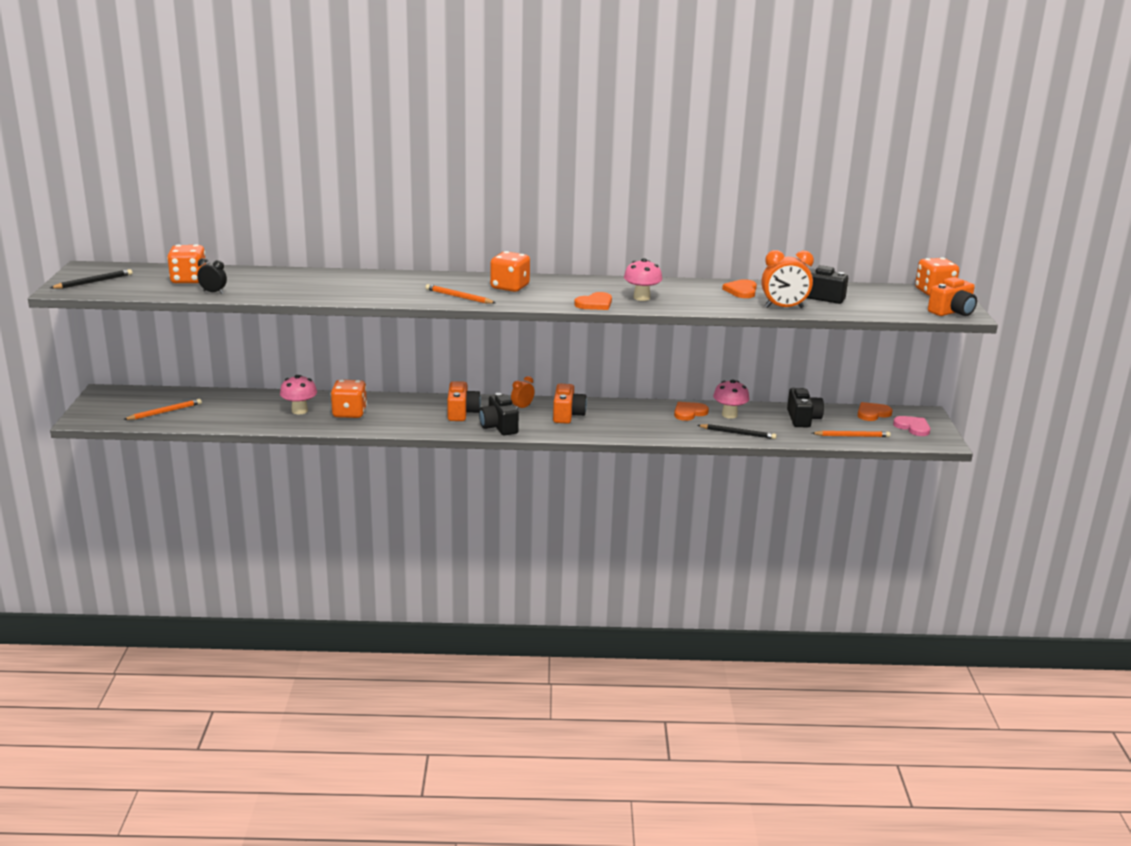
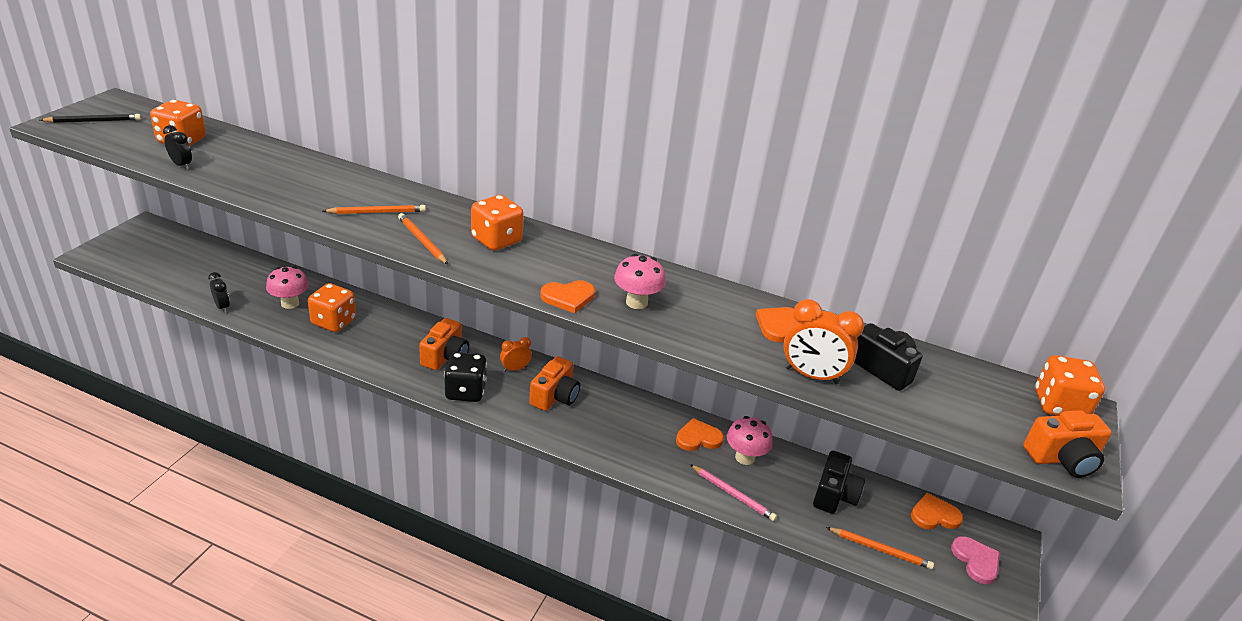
camera: 20 degrees right, 10 degrees up
(164, 412) = (169, 267): orange pencil -> orange pencil (377, 212)
(245, 424) = (222, 307): none -> black clock
(499, 427) = (465, 391): black camera -> black dice
(737, 433) = (732, 494): black pencil -> pink pencil

